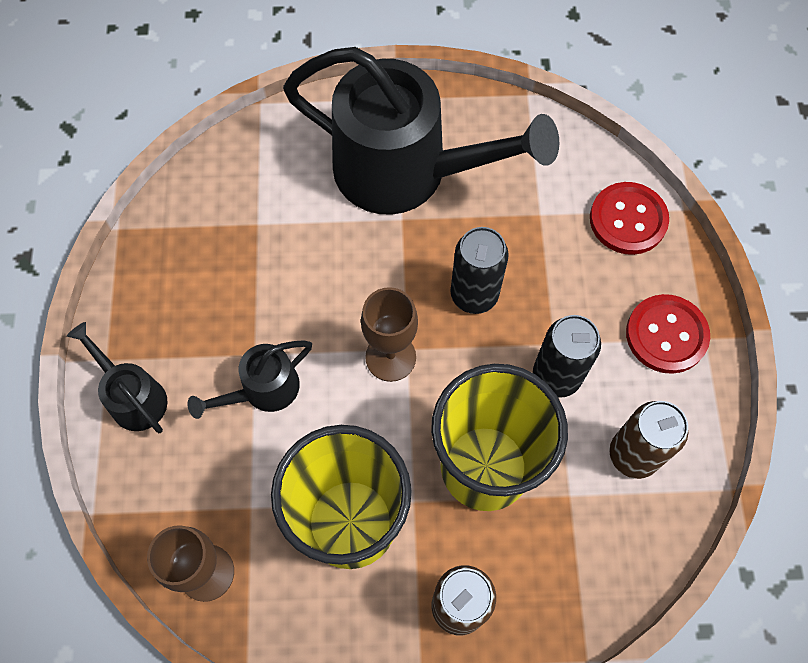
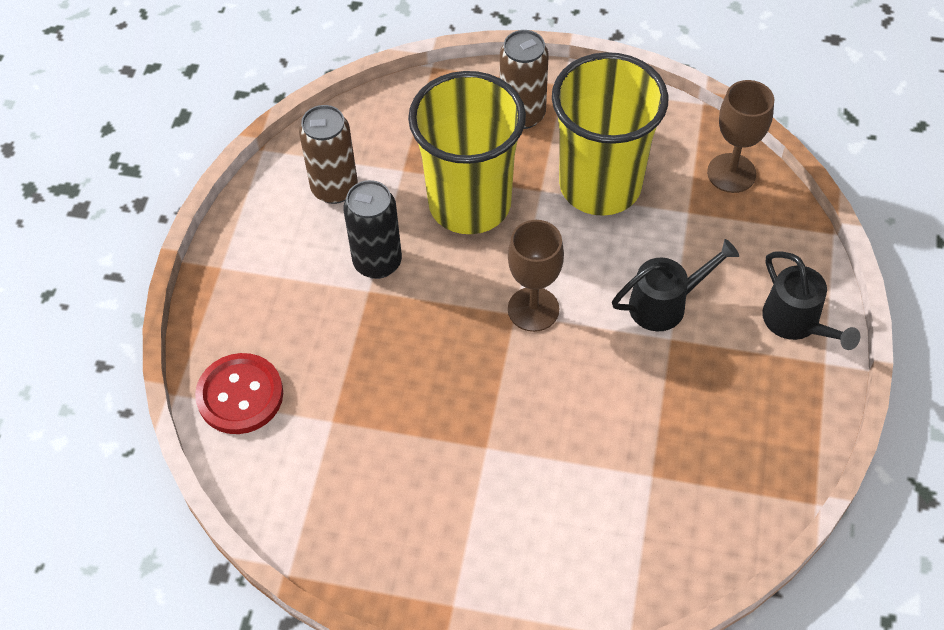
camera: 165 degrees left, 10 degrees down
(407, 172) = (465, 502): black watering can -> none
(474, 295) = (432, 351): black can -> none
(666, 335) = (256, 277): red button -> none

